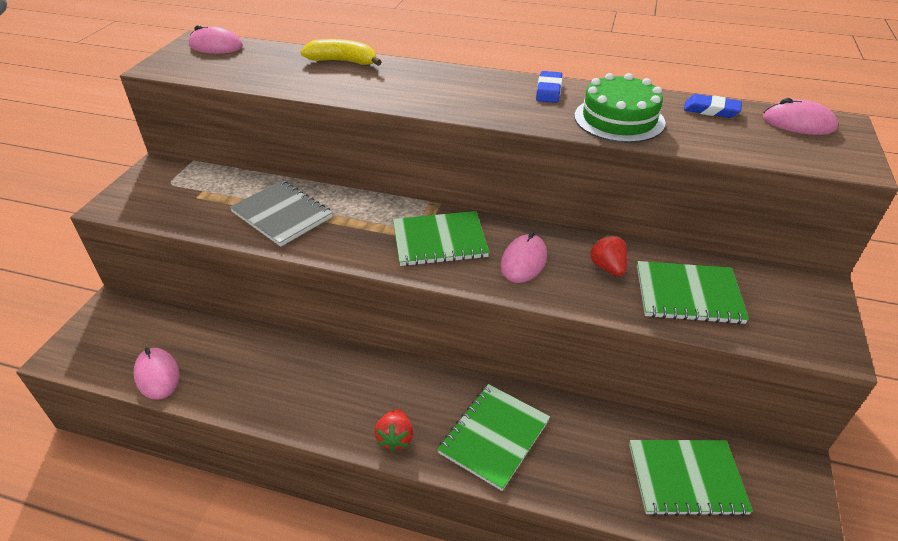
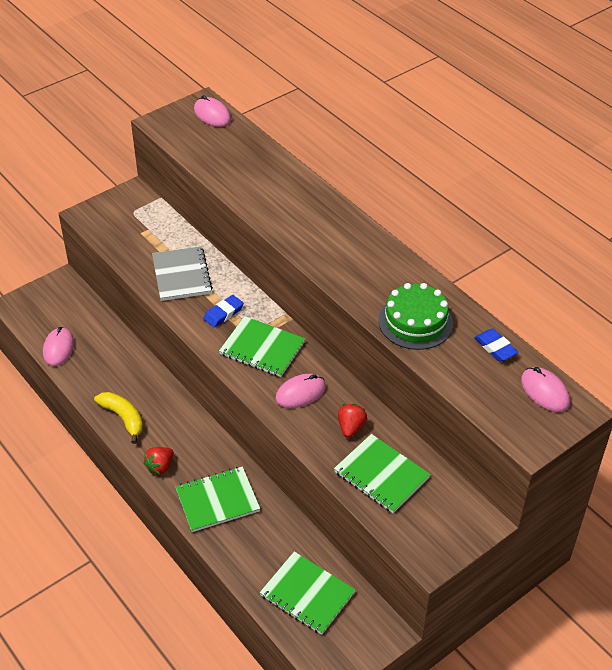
camera: 35 degrees right, 5 degrees up
(343, 61) = (284, 172): yellow banana -> yellow banana (123, 418)
(548, 90) = (398, 271): blue eraser -> blue eraser (223, 313)

